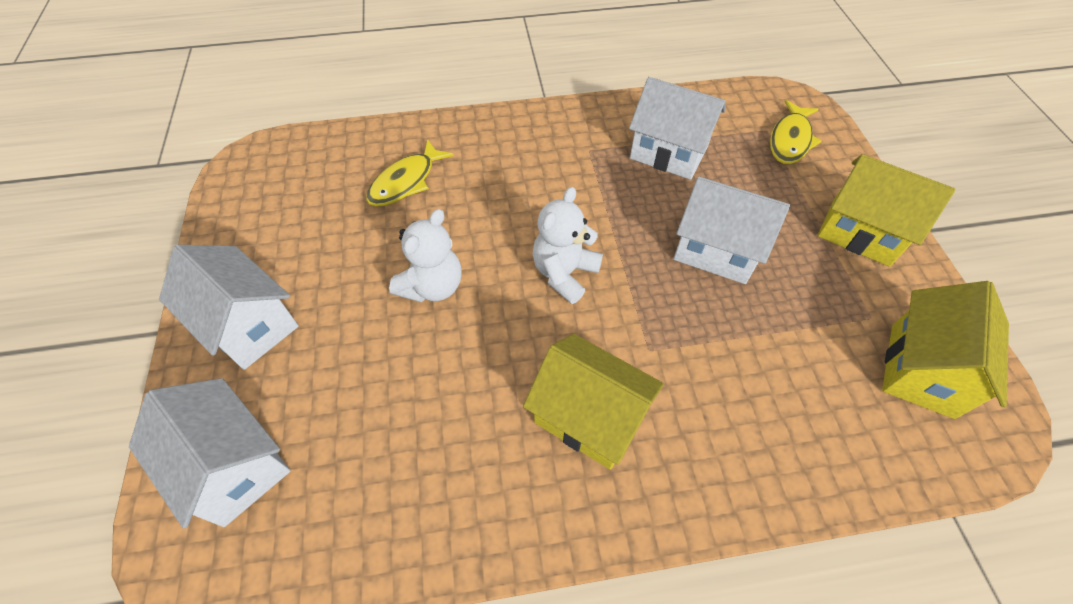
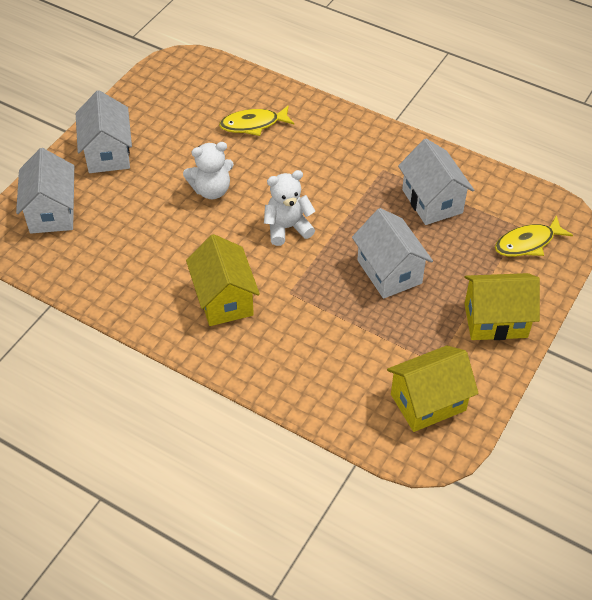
camera: 40 degrees right, 5 degrees down
(860, 232) = (495, 320): yellow house -> yellow house turned 75 degrees counterclockwise

